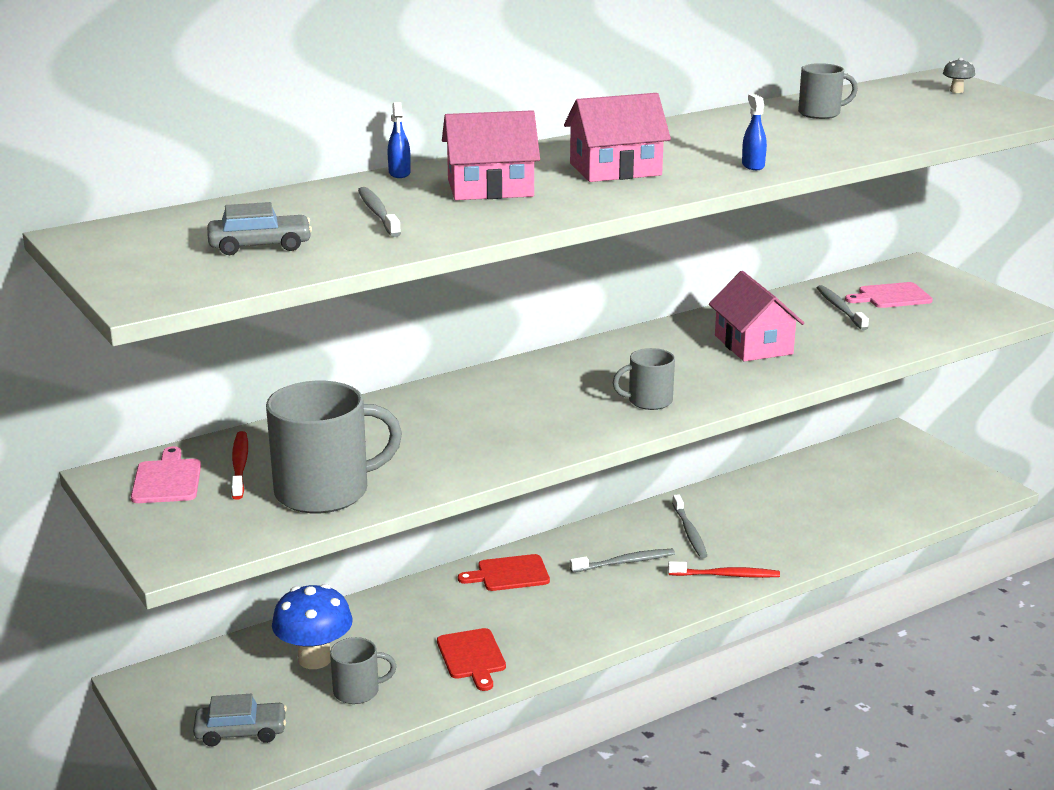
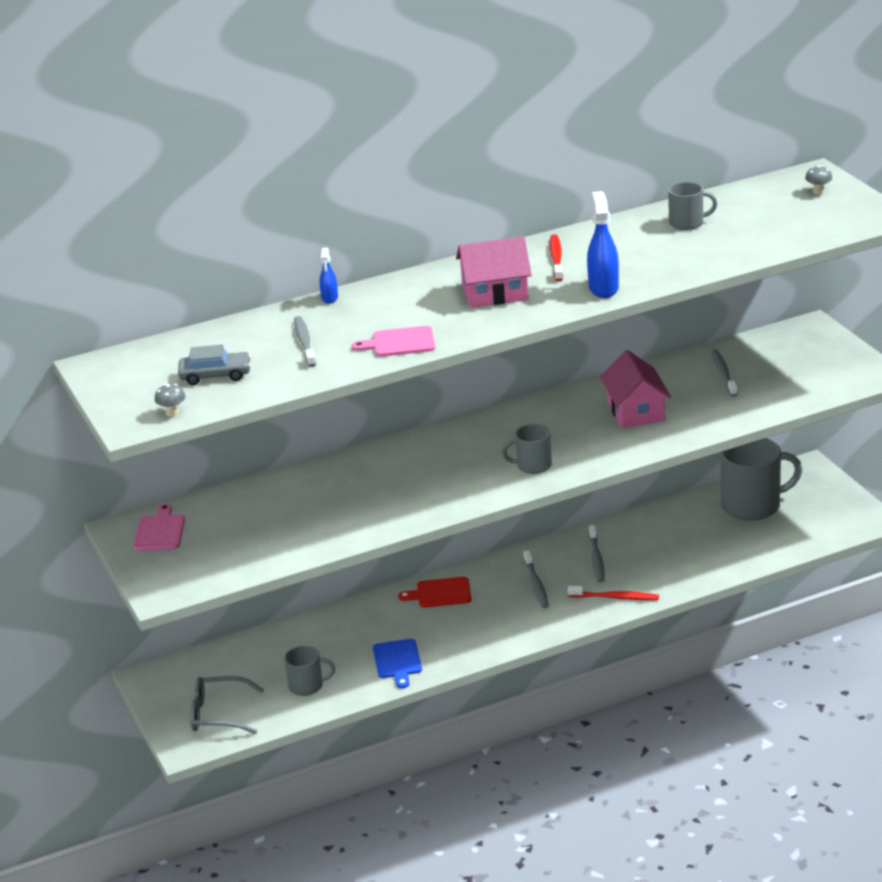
camera: 10 degrees right, 5 degrees up
(203, 284) = (172, 413): none -> grey mushroom
(240, 465) = (213, 520): red toothbrush -> red toothbrush (556, 258)
(241, 732) = (218, 714): grey car -> grey glasses
(315, 659) = (278, 660): blue mushroom -> none
(325, 491) = (271, 543): grey mug -> grey mug (752, 505)
(472, 657) = (397, 661): red cutting board -> blue cutting board
(490, 188) = (393, 315): pink house -> none
(625, 562) = (536, 585): grey toothbrush -> grey toothbrush turned 90 degrees clockwise
(753, 165) = (603, 288): blue spray bottle -> blue spray bottle, size x1.78
(891, 296) = (773, 360): pink cutting board -> pink cutting board (400, 343)

